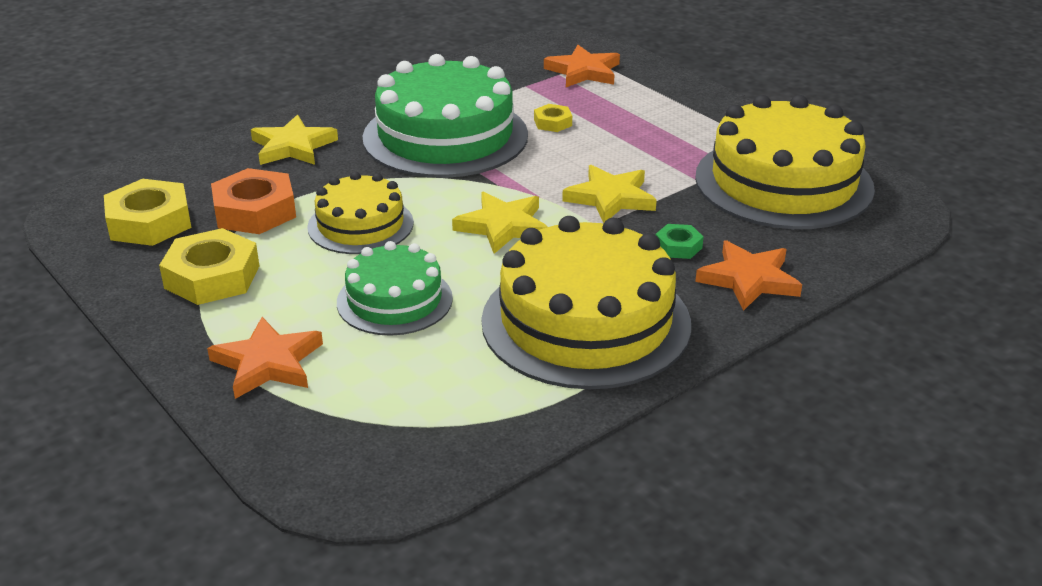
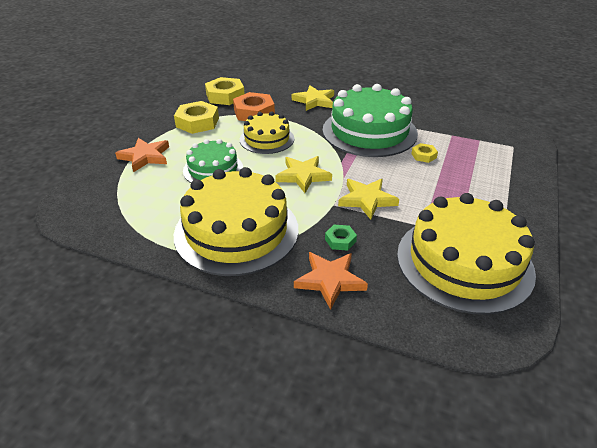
camera: 60 degrees right, 5 degrees up
(583, 71) = (494, 146): orange star -> none

